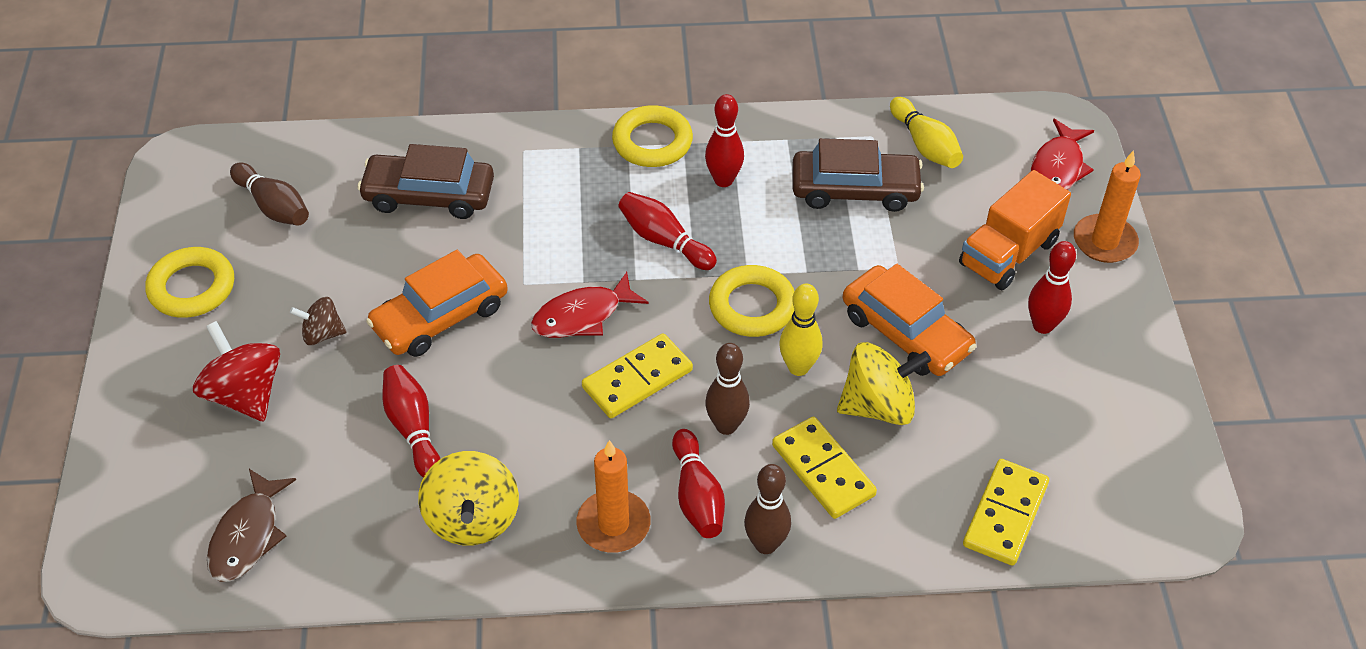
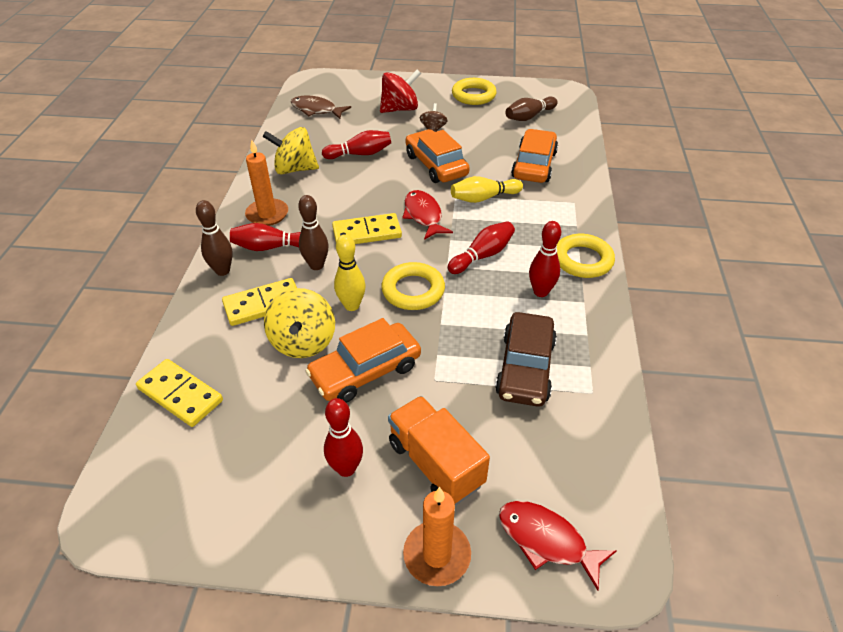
camera: 100 degrees right, 5 degrees down
(429, 195) = (534, 165): brown car -> orange car
(637, 379) = (367, 232): yellow domino -> yellow domino turned 75 degrees counterclockwise
(925, 145) = (580, 429): yellow bowling pin -> yellow bowling pin (483, 198)

